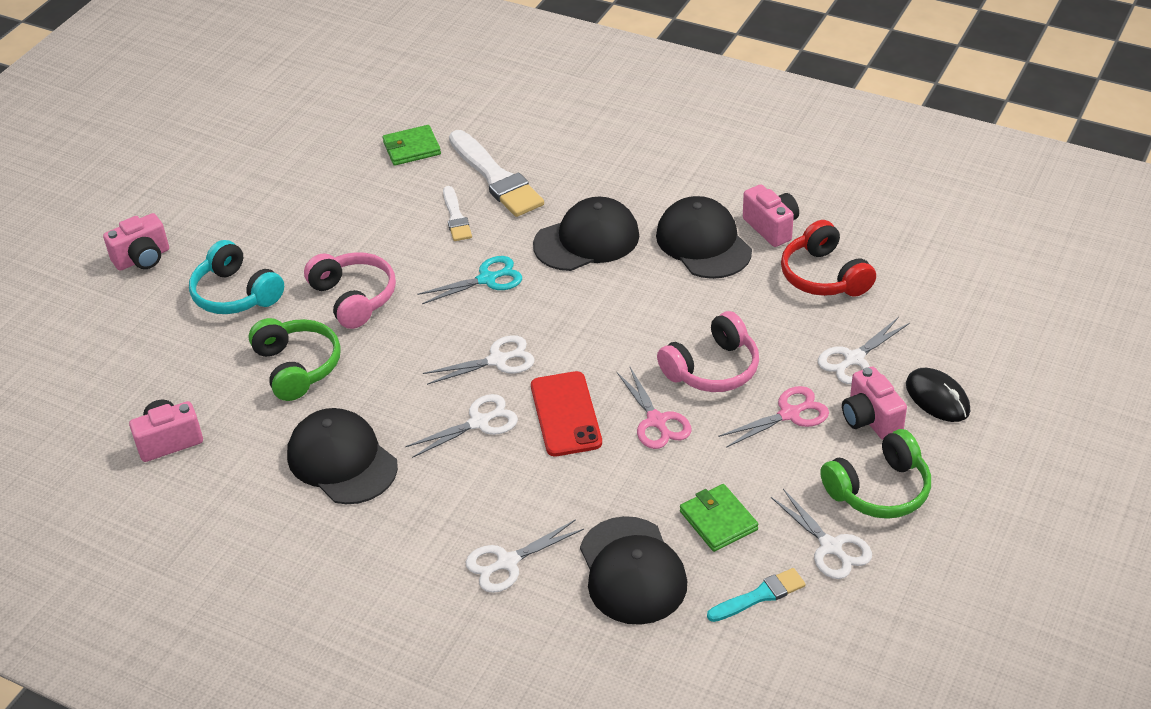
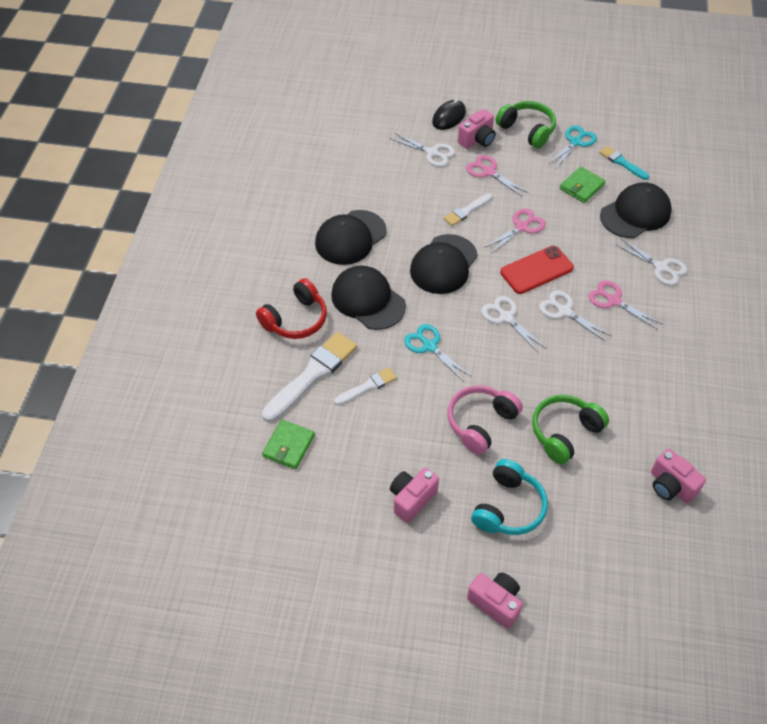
camera: 110 degrees left, 10 degrees up
(342, 460) = (632, 374): black cap -> black cap (443, 264)
(411, 148) = (289, 446): green wallet -> green wallet turned 60 degrees clockwise
(471, 483) = (614, 300): none -> pink scissors
(712, 368) = (466, 211): pink headphones -> white brush
(771, 227) = (323, 207): pink camera -> pink camera (412, 499)
(824, 276) = (363, 175): red headphones -> red headphones (295, 319)
(830, 547) = (575, 142): white scissors -> turquoise scissors

